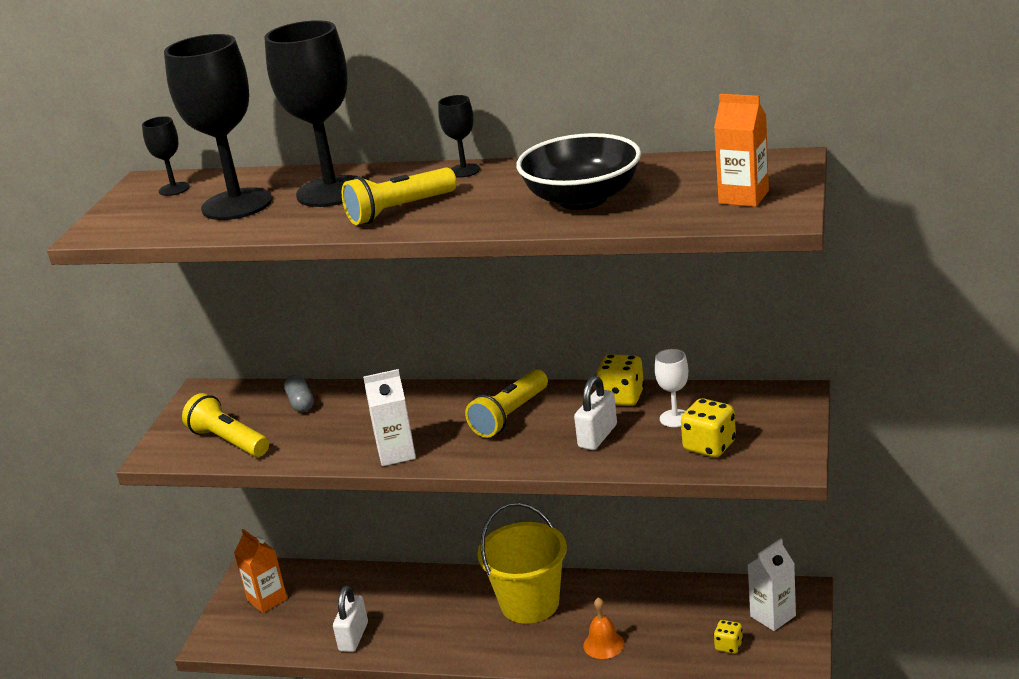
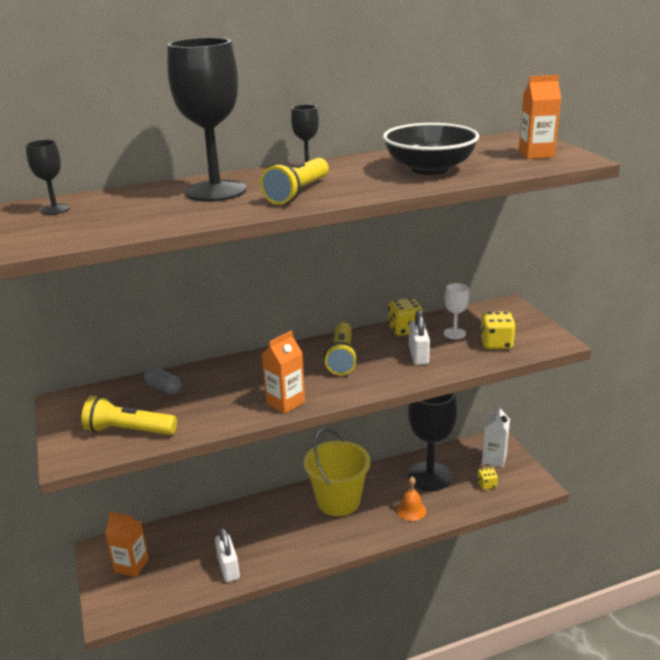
camera: 35 degrees left, 0 degrees up
(237, 204) = (139, 210): black goblet -> black goblet (429, 476)
(396, 453) = (285, 402): white carton -> orange carton

